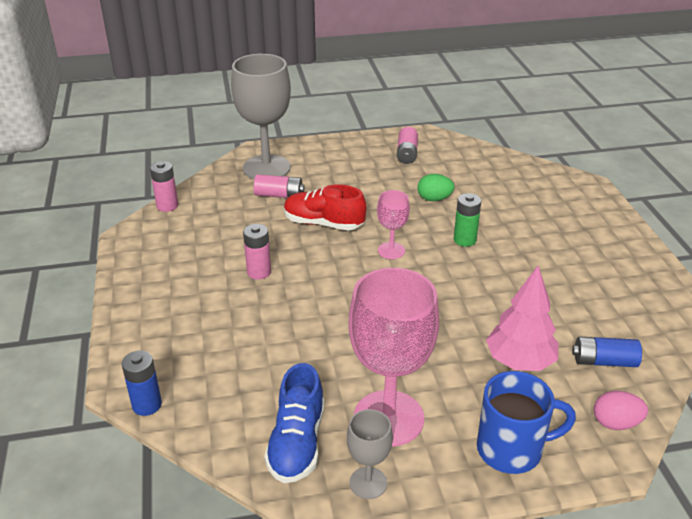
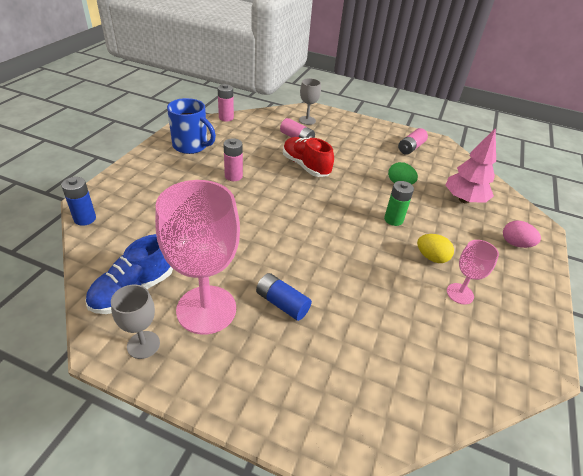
camera: 30 degrees right, 5 degrees up
(266, 168) = (307, 120): grey goblet -> grey goblet, size x0.49
(391, 250) = (332, 202): pink goblet -> pink goblet (460, 293)
(511, 449) = (265, 387): blue mug -> blue mug (191, 146)
(519, 361) = (343, 325): pink tree -> pink tree (464, 200)
(530, 260) = (431, 257): none -> yellow egg
(604, 361) = (415, 366): blue battery -> blue battery (282, 303)
(615, 423) = (373, 423): pink egg -> pink egg (515, 244)

